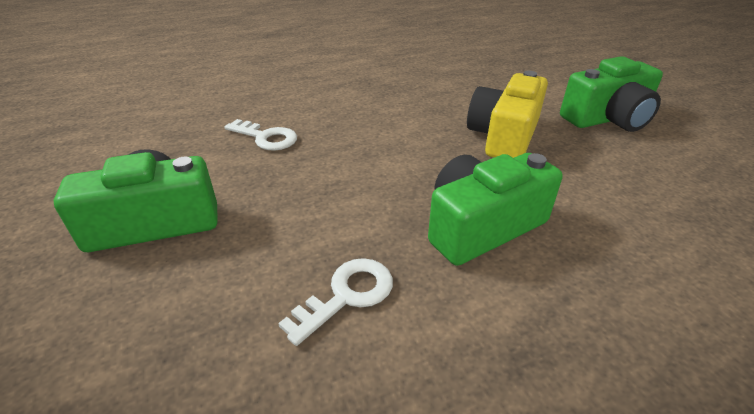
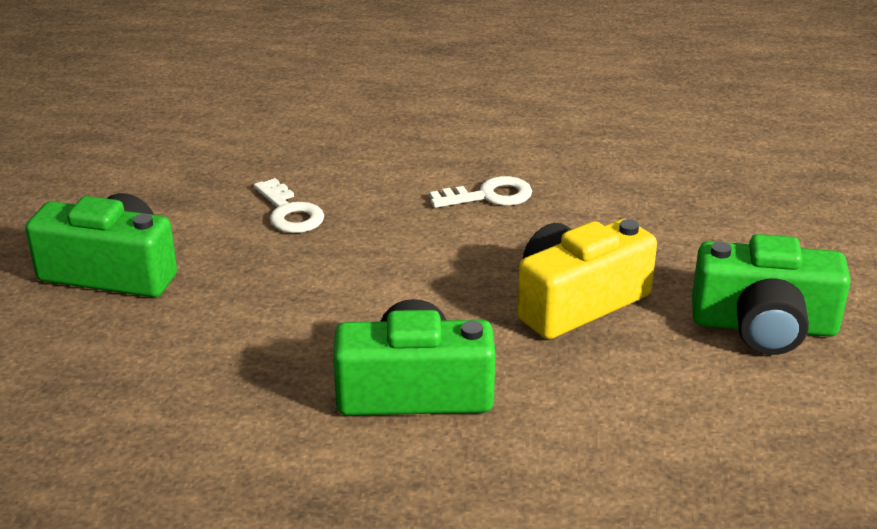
camera: 30 degrees right, 5 degrees down
(347, 295) = (219, 400): white key -> white key (489, 196)

